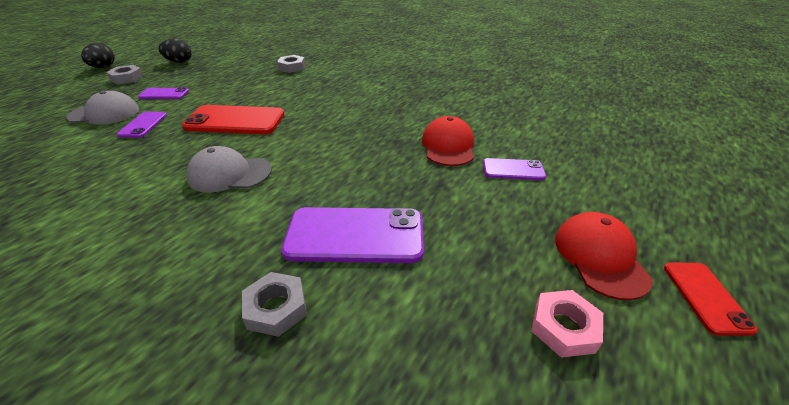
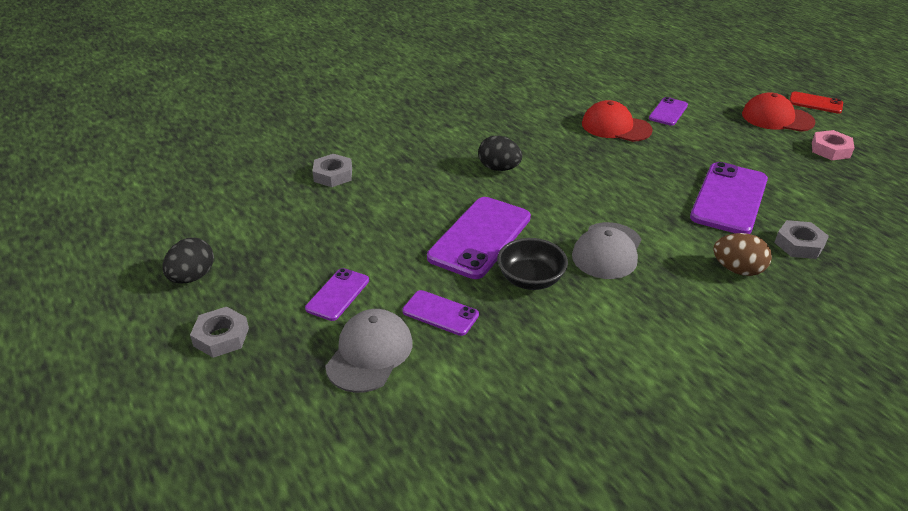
camera: 65 degrees left, 0 degrees up
(103, 67) = (121, 372): black egg -> black egg (499, 168)
(184, 148) = (530, 279): none -> black bowl
(211, 258) = (737, 270): none -> brown egg
(235, 121) = (480, 237): red phone -> purple phone

